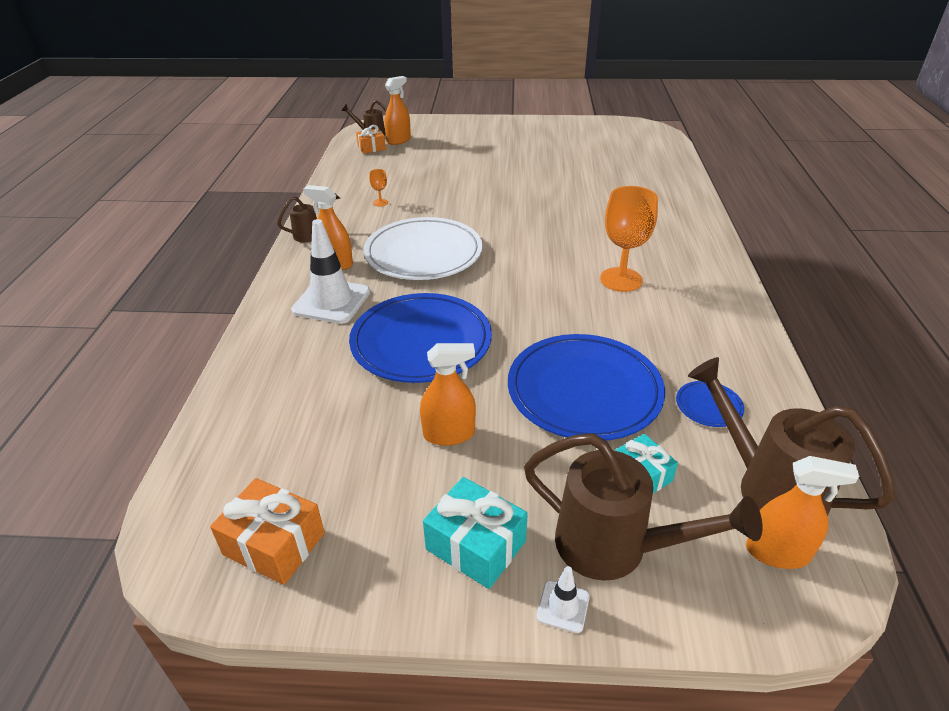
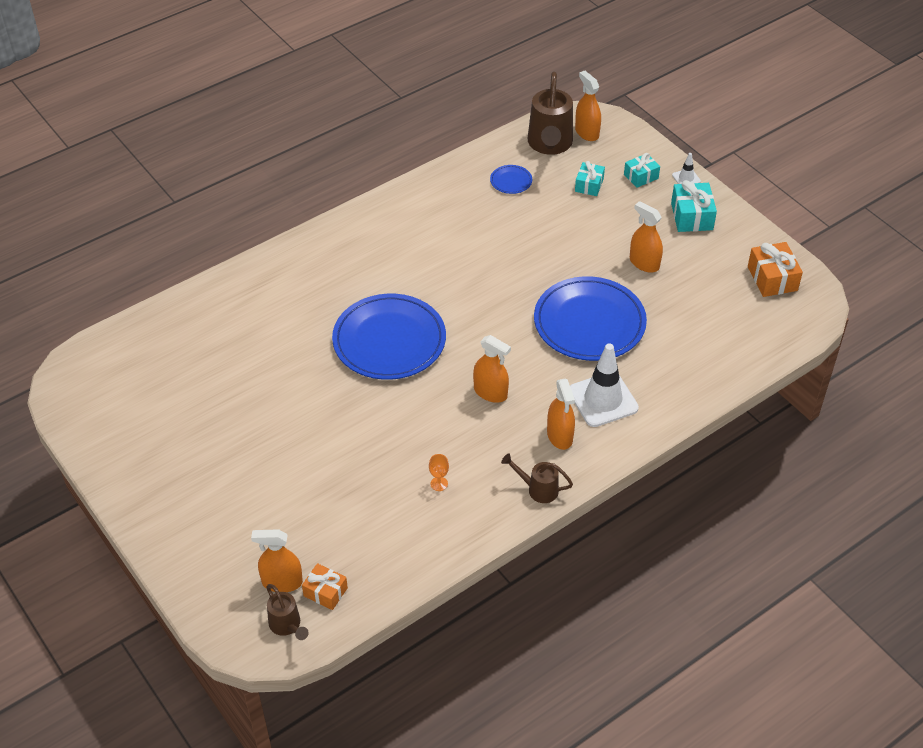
camera: 130 degrees left, 10 degrees up
(423, 253) = (490, 392): white plate -> orange spray bottle
(584, 391) = (551, 230): blue plate -> blue plate (389, 340)
(615, 547) = (641, 176): brown watering can -> turquoise gift
(621, 279) = (414, 266): orange goblet -> none

